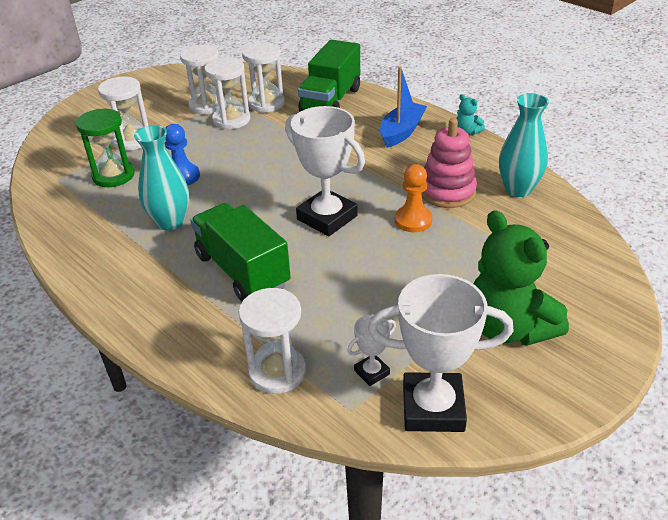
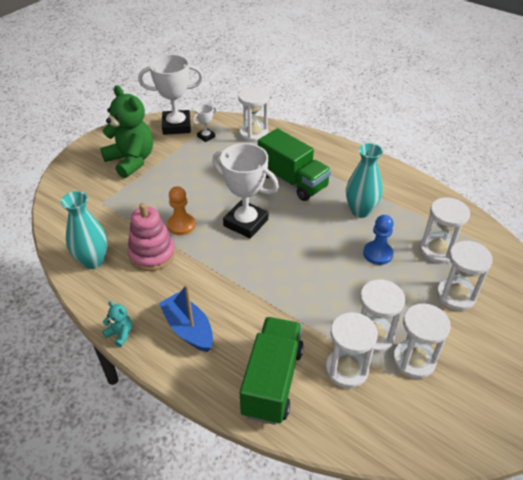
camera: 170 degrees right, 5 degrees up
(113, 176) = (437, 250): green hourglass -> white hourglass
(401, 132) = (188, 329): blue boat -> blue boat turned 120 degrees clockwise

